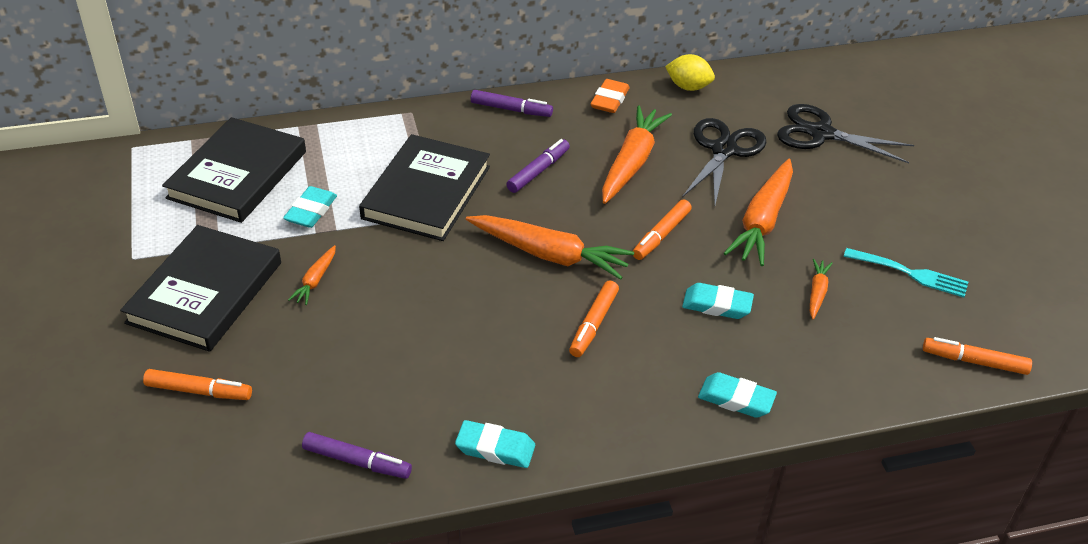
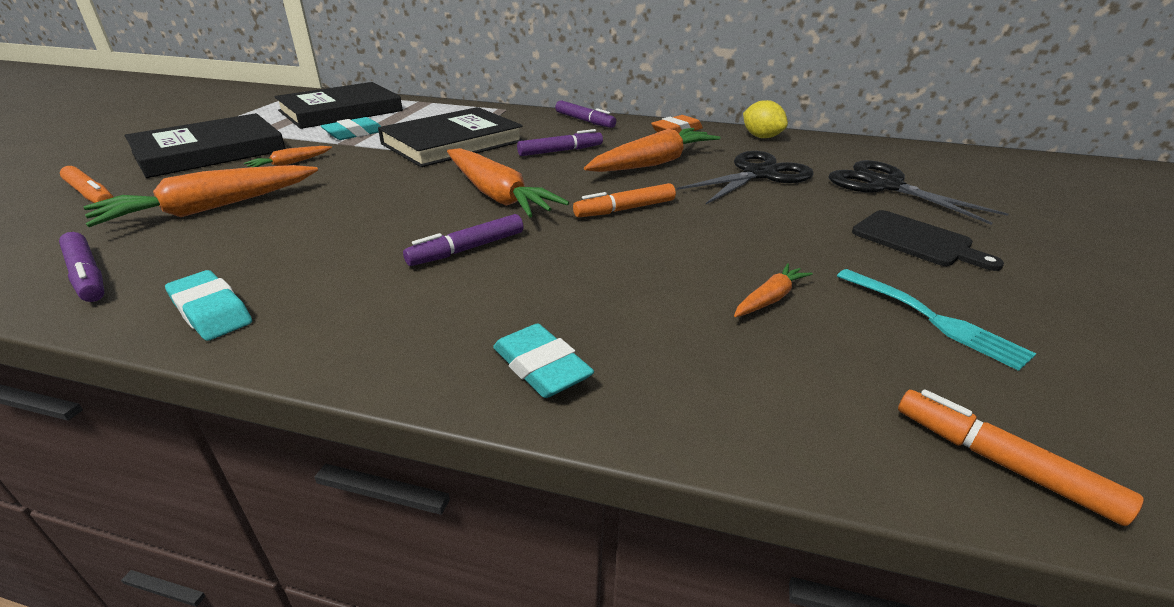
camera: 30 degrees right, 10 degrees down
(593, 324) = (467, 249): orange marker -> purple marker
(717, 305) = (624, 273): turquoise eraser -> none
(762, 221) = (753, 226): orange carrot -> orange carrot (210, 208)
(870, 197) = (916, 240): none -> black cutting board

